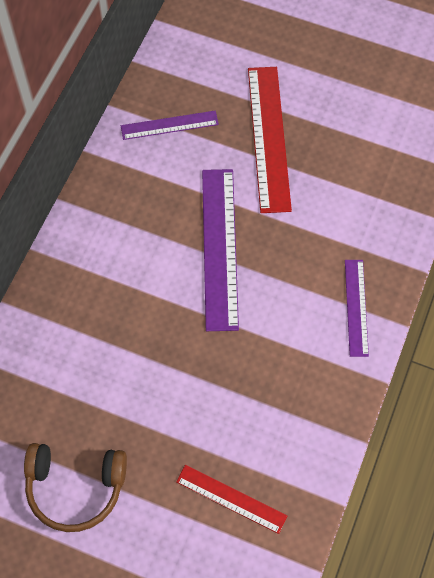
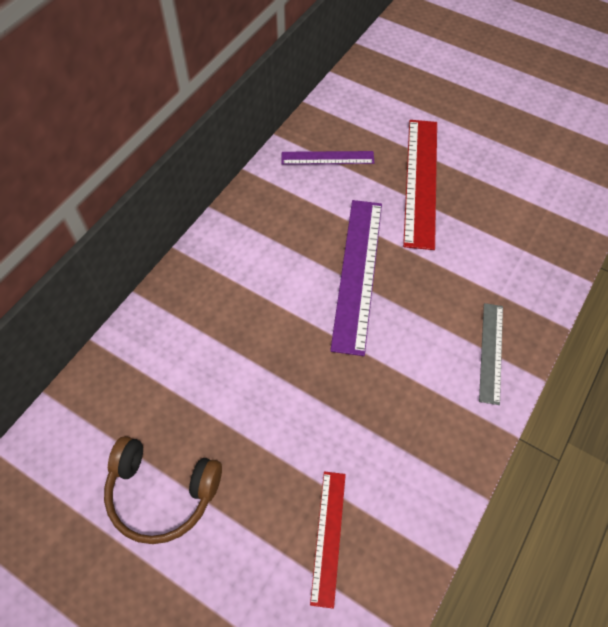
camera: 10 degrees right, 5 degrees down
(231, 499) = (328, 536): red ruler -> red ruler turned 60 degrees clockwise
(356, 307) = (491, 352): purple ruler -> grey ruler

